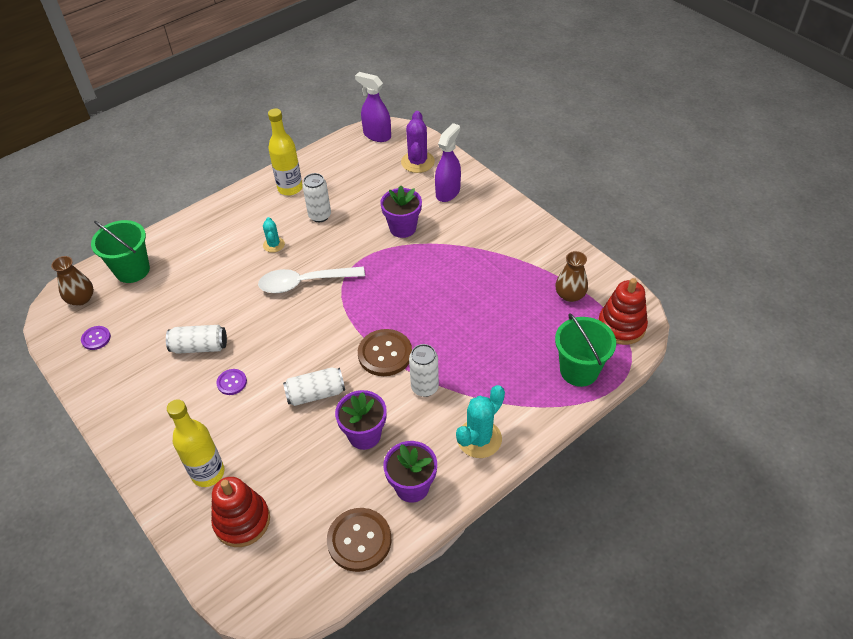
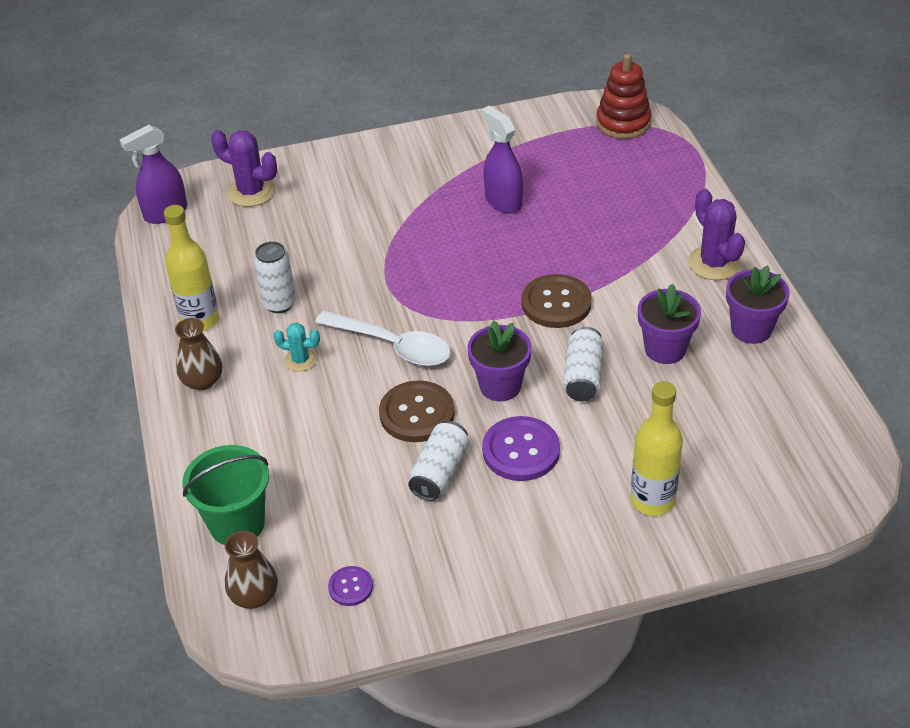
camera: 65 degrees left, 5 degrees down
(232, 382) = (521, 450): purple button -> purple button, size x1.88
(242, 521) = (735, 481): red stacking toy -> none
(304, 283) = (393, 346): white spoon -> white spoon turned 75 degrees counterclockwise
(359, 540) = (801, 387): brown button -> brown button (417, 413)
(402, 228) = (361, 236): purple flower pot -> purple flower pot (500, 386)
(424, 387) = (624, 284): white can -> none
(448, 192) = (328, 182): purple spray bottle -> purple spray bottle (503, 201)
(479, 439) = (714, 263): turquoise cactus -> purple cactus
(570, 295) = (558, 142): brown vase -> brown vase (202, 381)
(579, 370) = (664, 169): green bucket -> none

